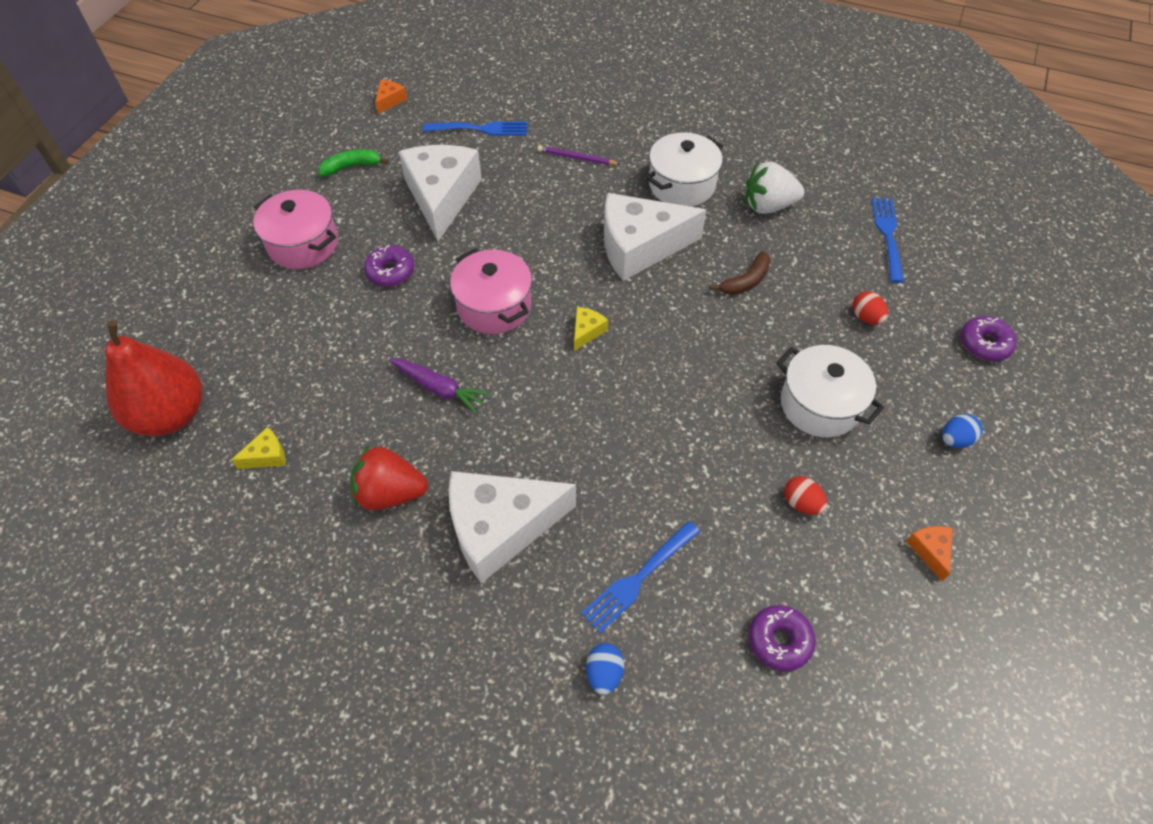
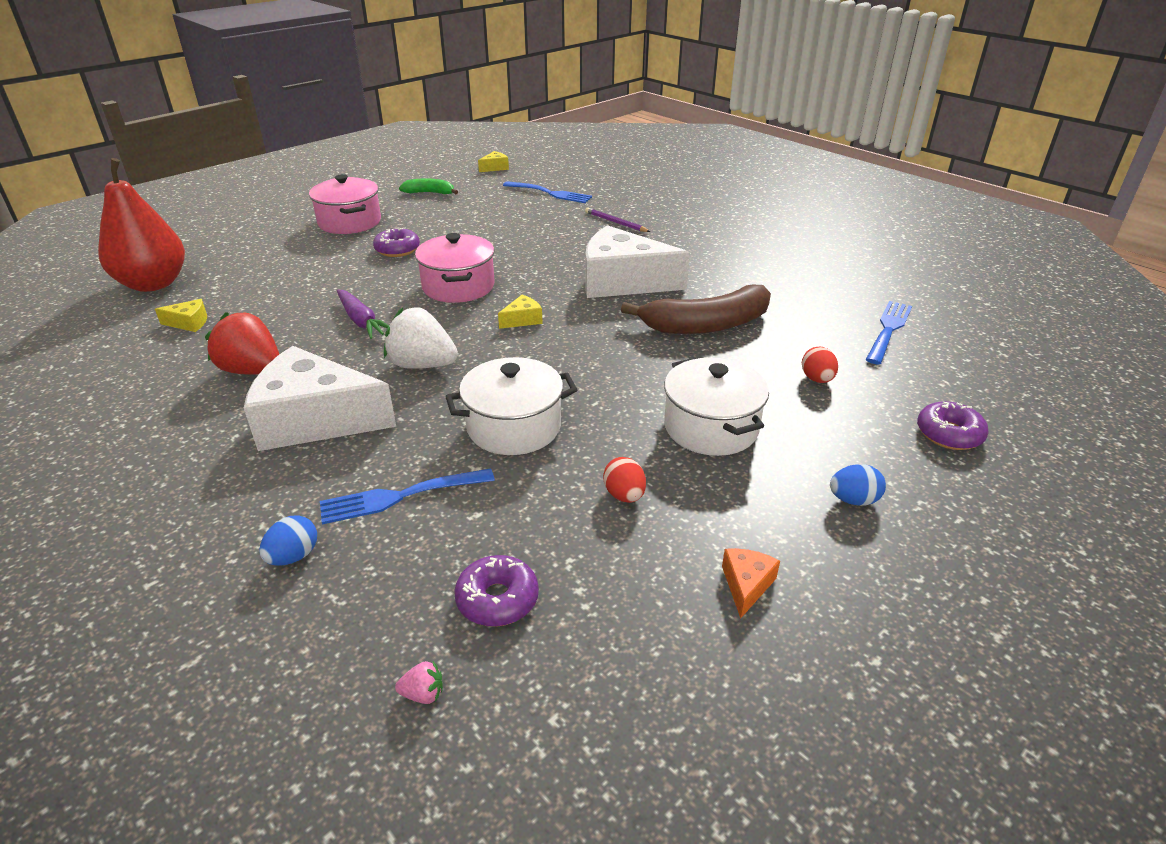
camera: 25 degrees right, 20 degrees down
(390, 100) = (495, 168): orange cheese -> yellow cheese
(442, 197) = (481, 220): white cheese -> none
(682, 185) = (697, 255): white pot -> white pot (514, 427)
(745, 281) = (706, 325): brown banana -> brown banana, size x1.90
(768, 206) = (772, 284): white strawberry -> white strawberry (422, 365)
(787, 740) = (423, 694): none -> pink strawberry

